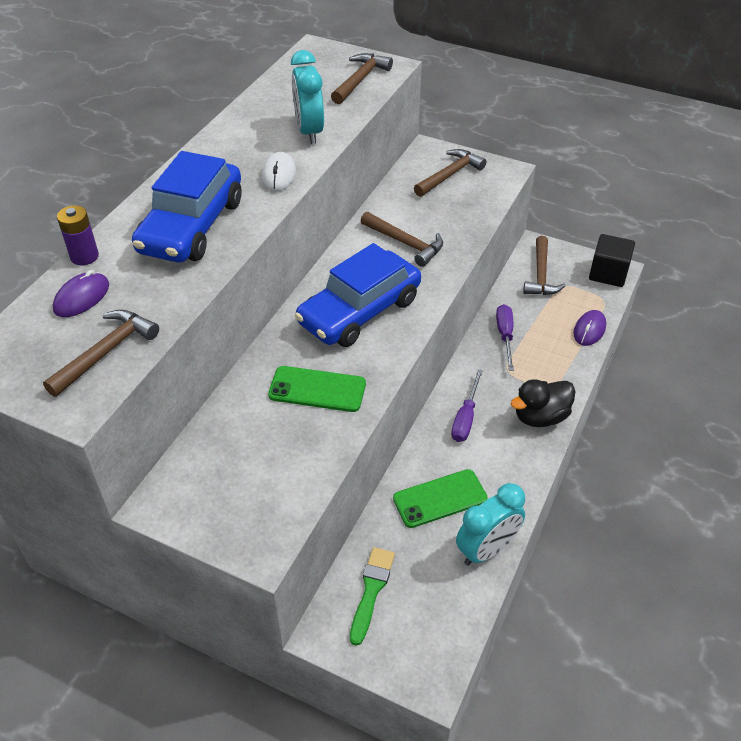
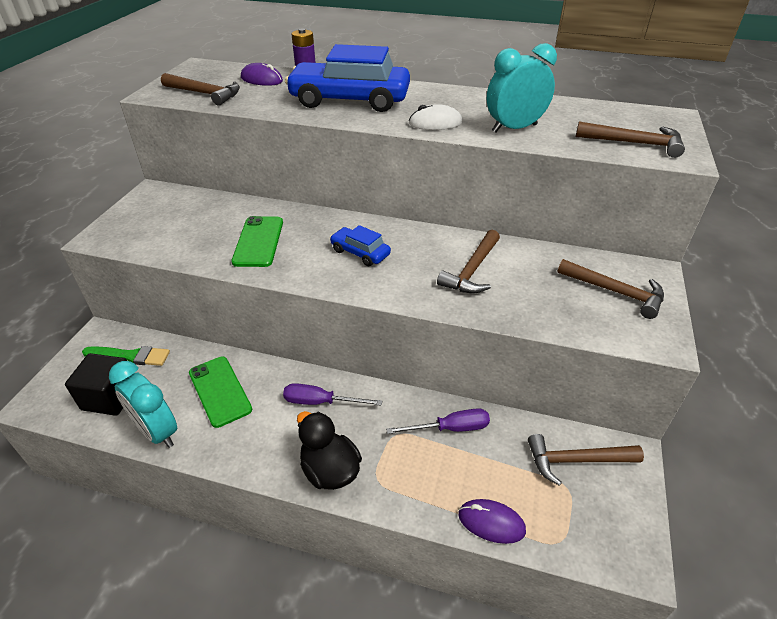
camera: 80 degrees right, 5 degrees down
(359, 311) = (360, 253): blue car -> blue car, size x0.48
(608, 273) = (621, 548): black cube -> black cube (110, 397)

